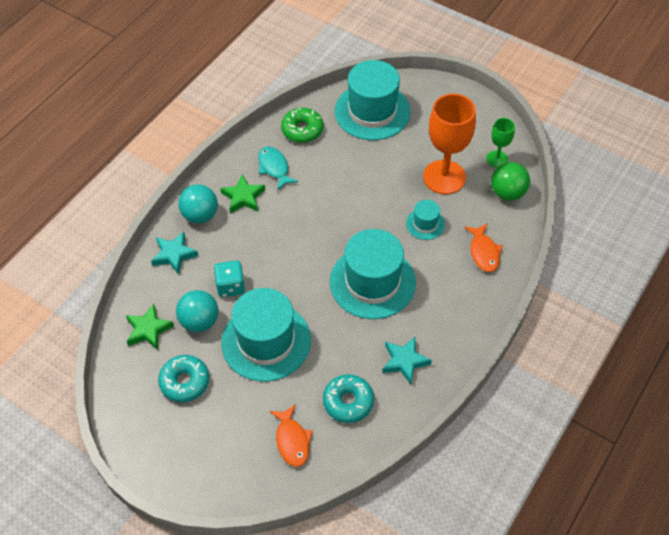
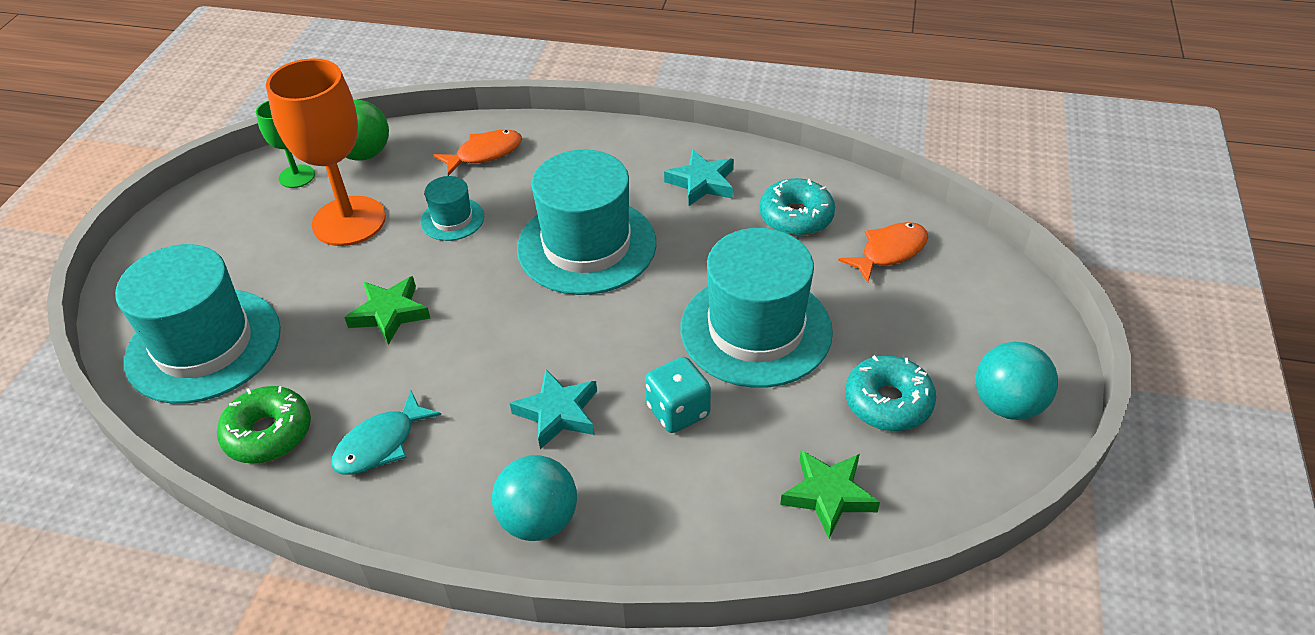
camera: 110 degrees left, 10 degrees down
(174, 254) = (650, 525): turquoise star -> turquoise star (558, 413)
(199, 321) = (769, 427): turquoise ball -> turquoise ball (1007, 405)
(243, 197) = (470, 466): green star -> green star (389, 313)

